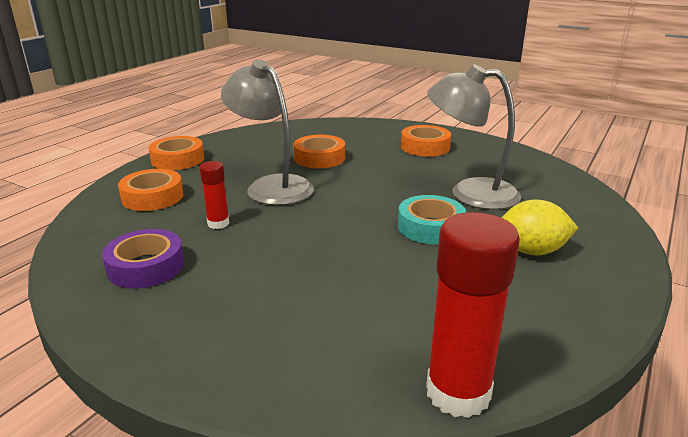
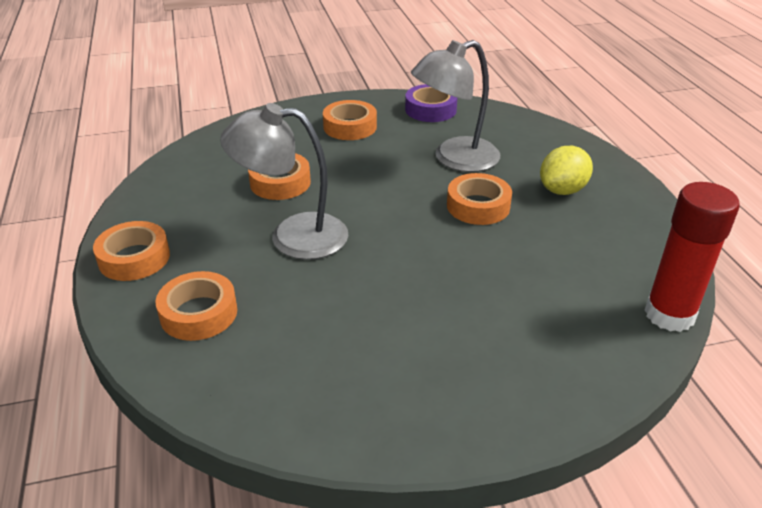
camera: 45 degrees left, 10 degrees up
(146, 266) = (338, 377): purple tape -> purple tape (430, 109)
(218, 223) = (318, 300): red glue stick -> none
(430, 227) = (478, 206): turquoise tape -> orange tape

